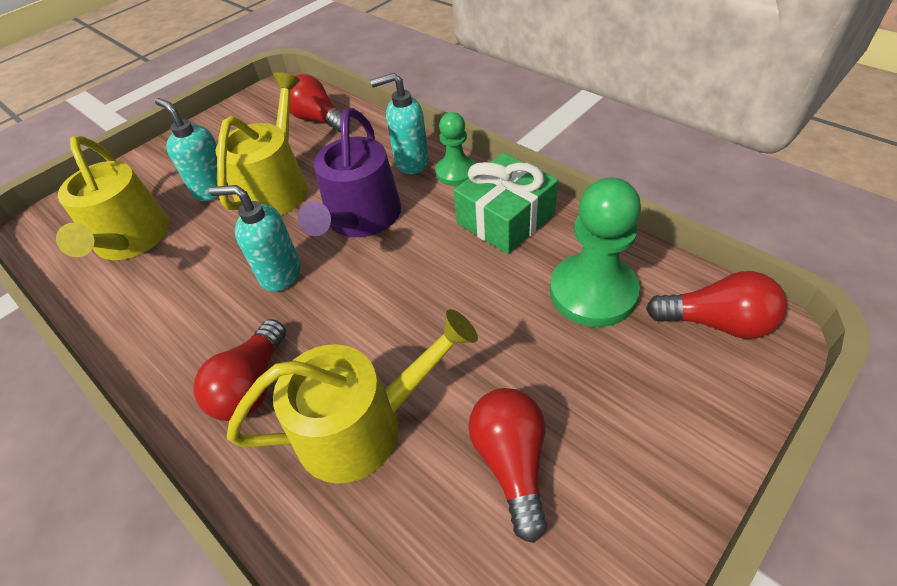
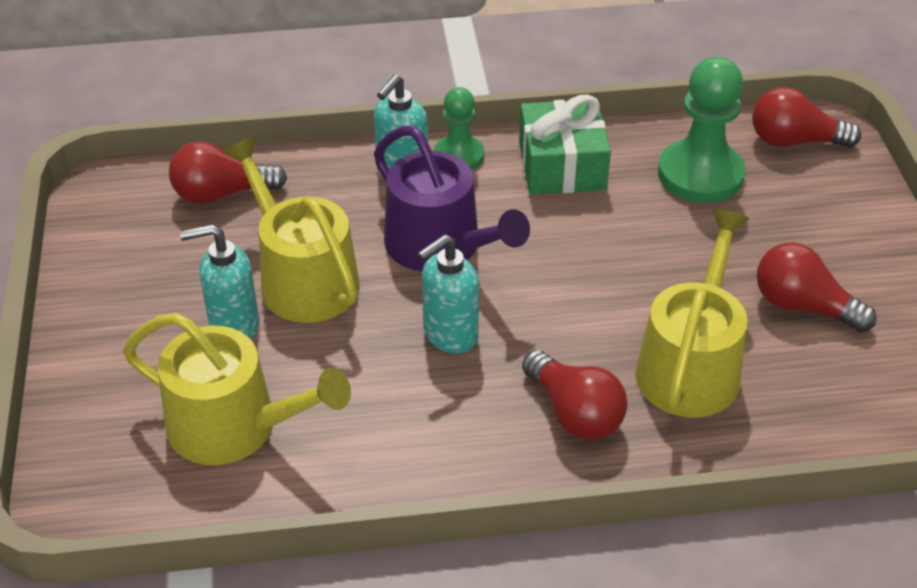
camera: 55 degrees left, 5 degrees down
(716, 322) = (794, 141): red light bulb -> red light bulb turned 135 degrees counterclockwise

